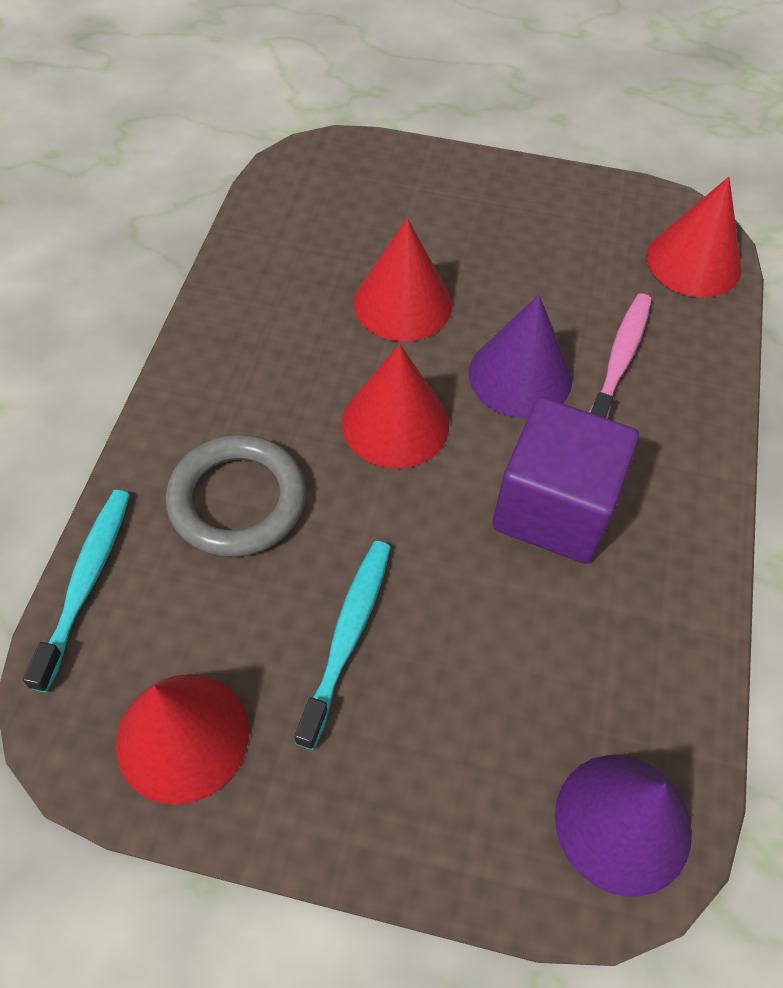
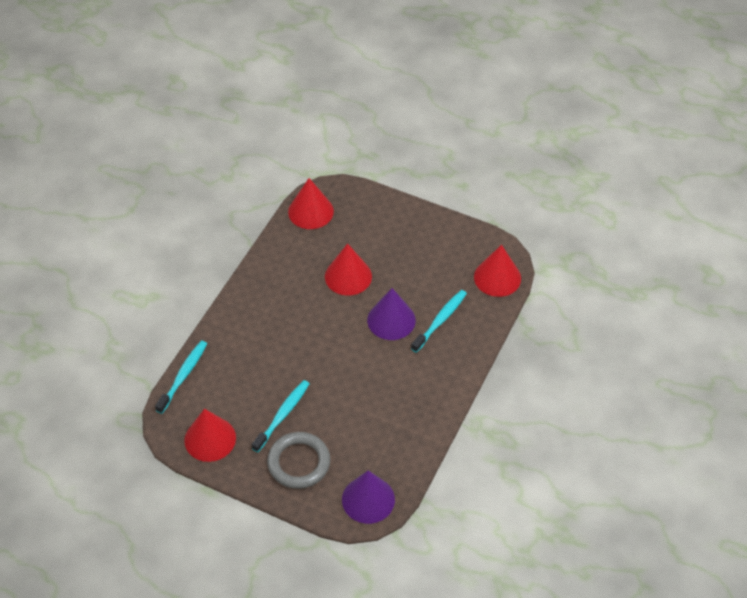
camera: 15 degrees right, 5 degrees down
(237, 500) = (251, 353): grey ring -> grey ring (299, 462)
(395, 423) = (327, 332): red cone -> red cone (310, 211)
(554, 508) = (385, 380): purple cube -> none
(619, 361) = (440, 320): pink toothbrush -> turquoise toothbrush

